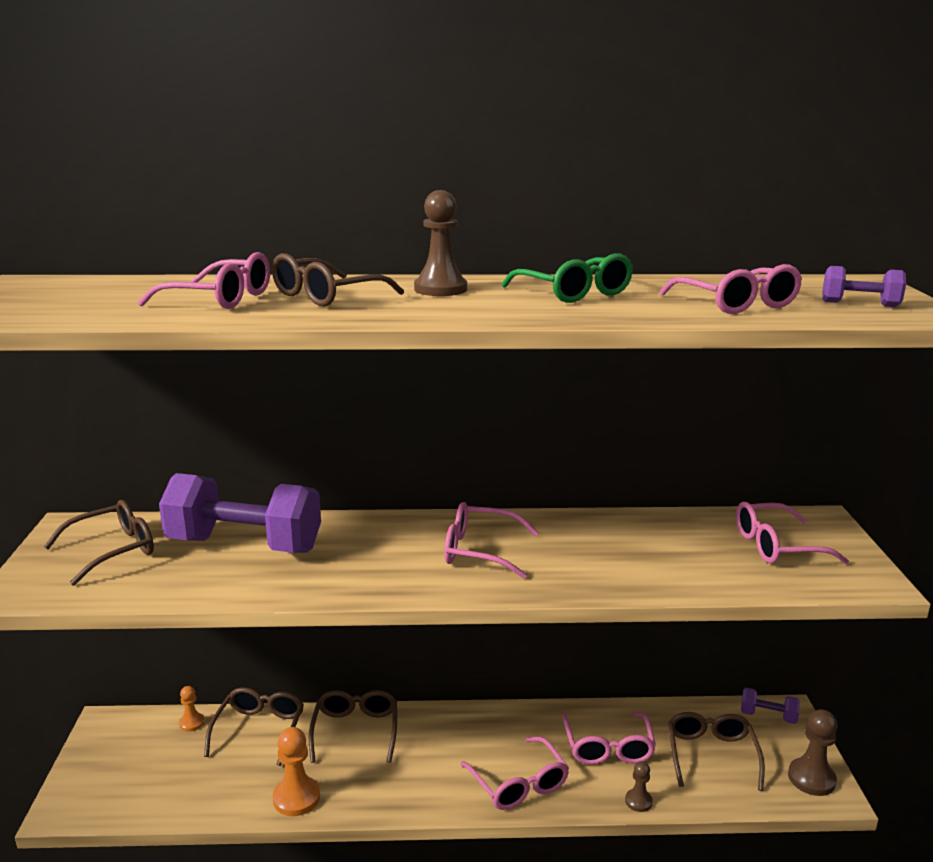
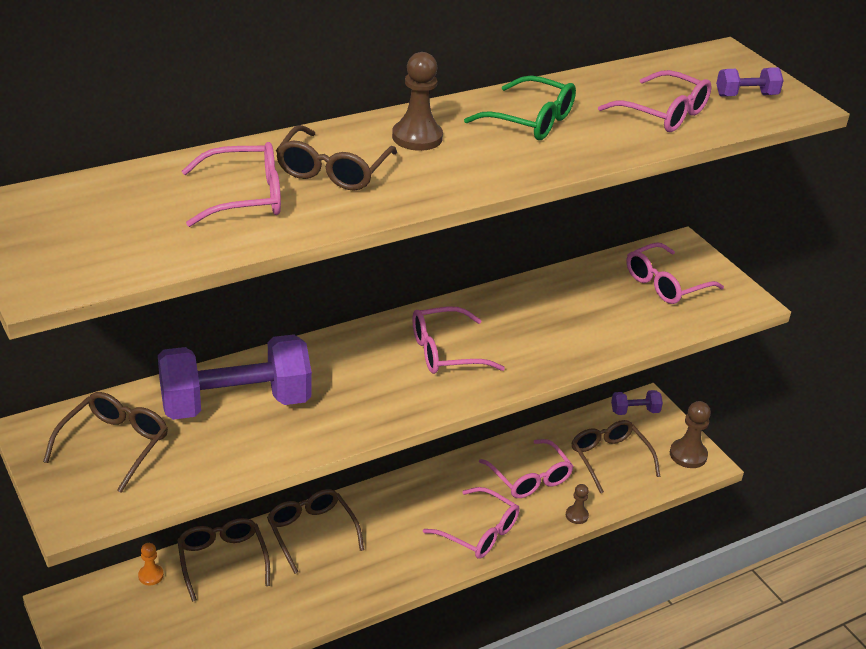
camera: 30 degrees left, 15 degrees up
(296, 798) = (305, 607): orange pawn -> none

